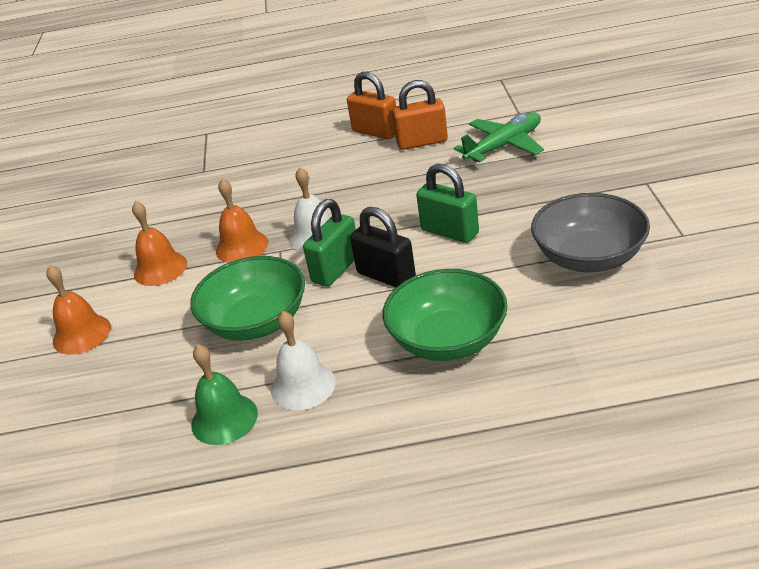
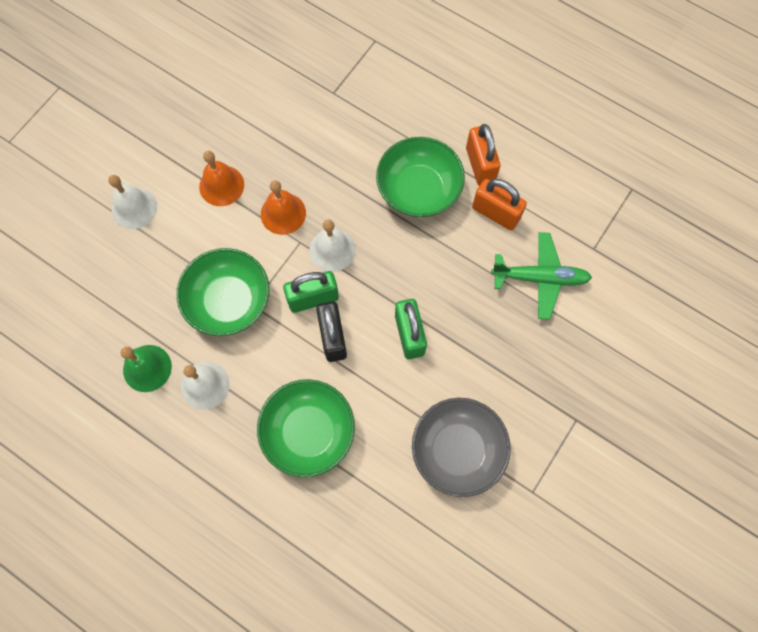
camera: 35 degrees right, 35 degrees up
(81, 334) = (134, 208): orange bell -> white bell
(344, 168) = (418, 190): none -> green bowl

